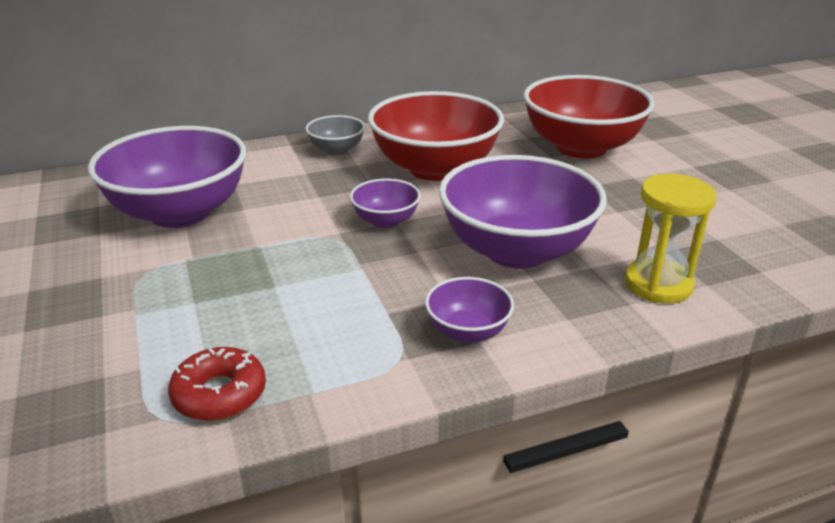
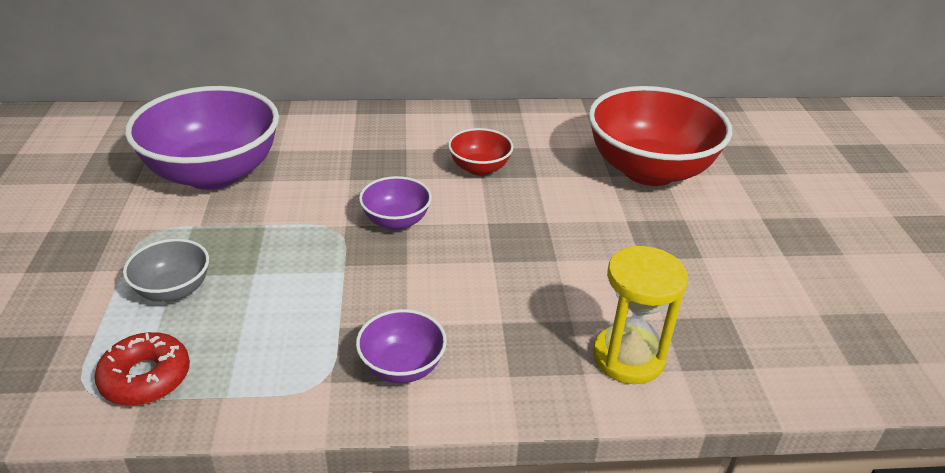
camera: 15 degrees right, 5 degrees up
(336, 150) = (395, 127): grey bowl -> grey bowl (173, 290)
(435, 169) = (479, 168): red bowl -> red bowl, size x0.47
(516, 251) = (504, 284): purple bowl -> none

